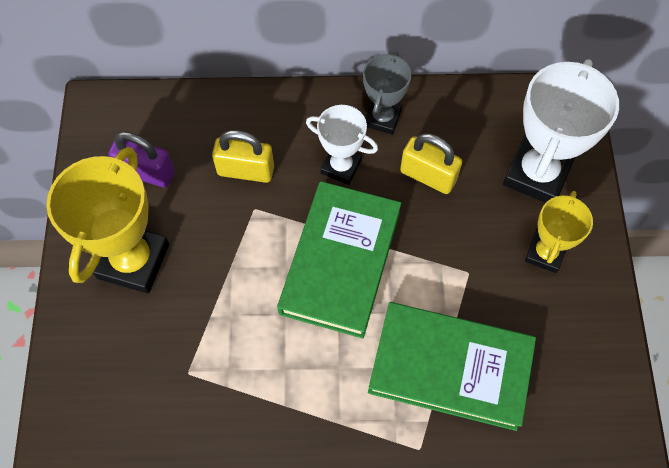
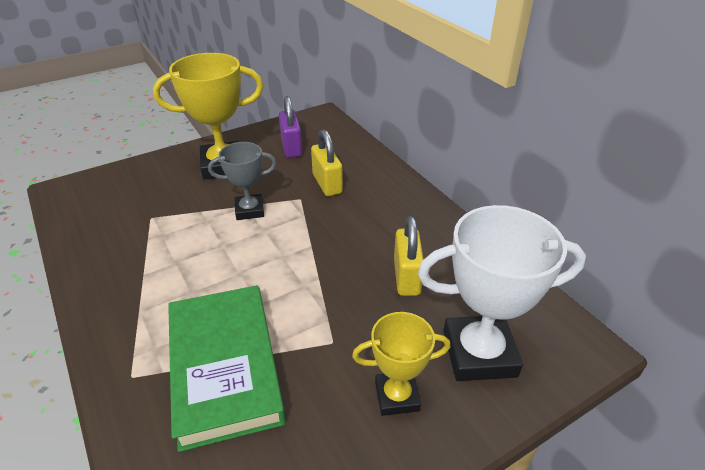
camera: 60 degrees right, 25 degrees down
(340, 262) = (286, 256): green book -> none
(341, 167) = (370, 225): white trophy -> none
(382, 118) = (434, 231): grey trophy -> grey trophy (249, 210)

